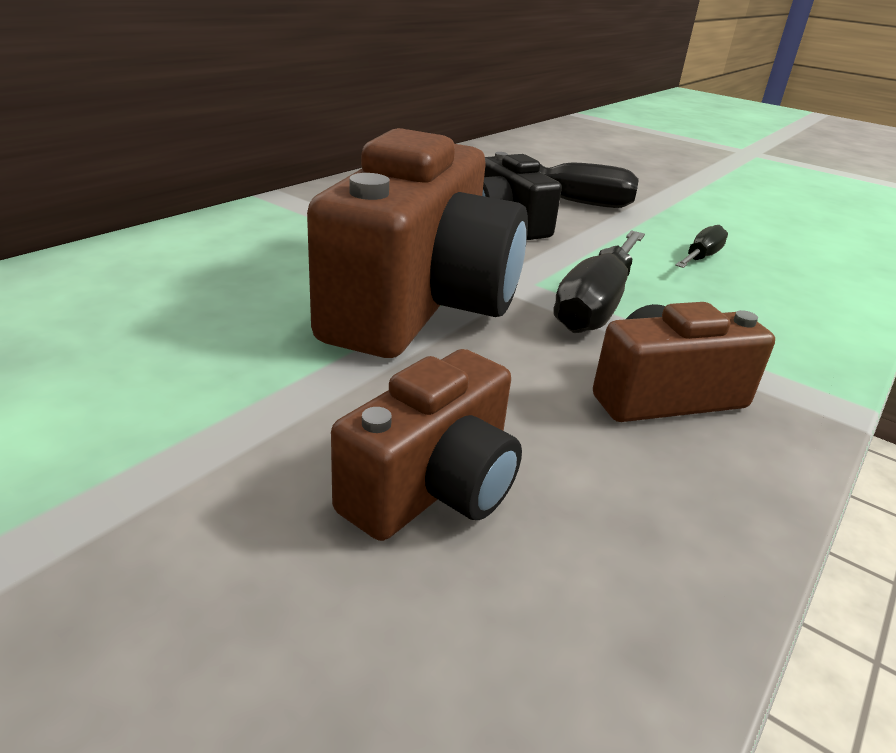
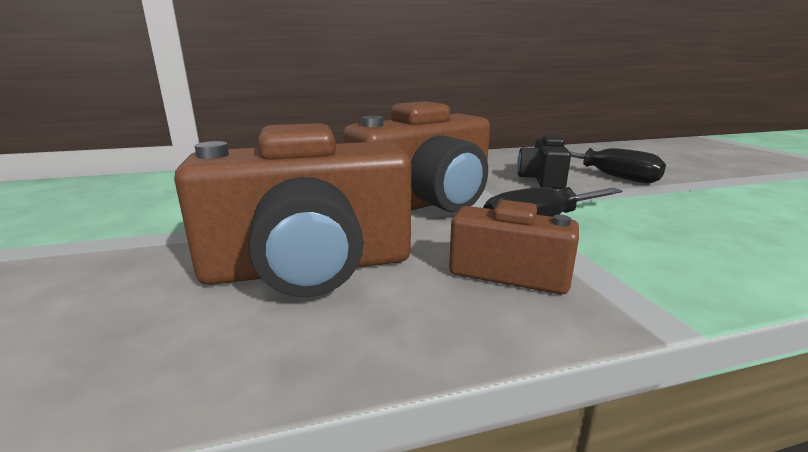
camera: 40 degrees right, 10 degrees down
(433, 487) = (309, 267): brown camera -> brown camera, size x1.86
(701, 257) = (679, 217): black screwdriver -> none

